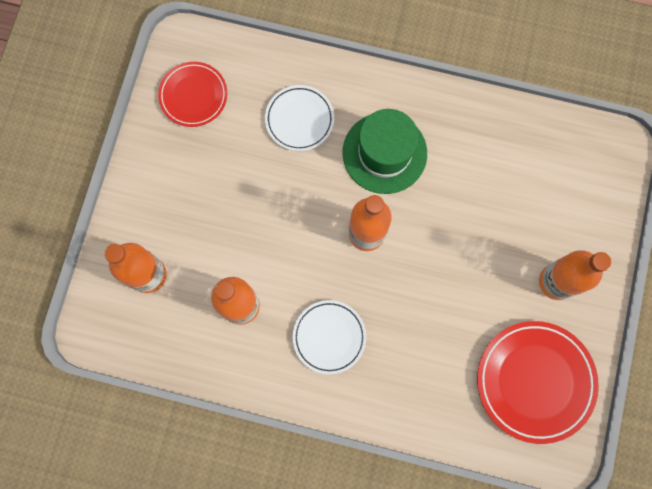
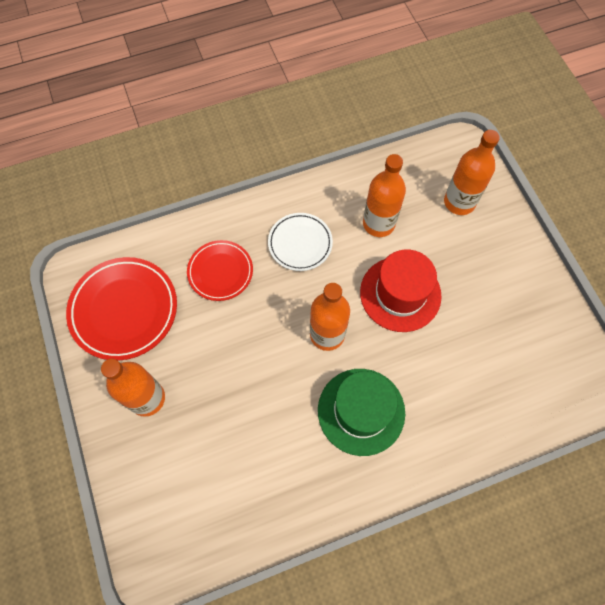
camera: 145 degrees right, 10 degrees down
(193, 96) = (550, 350): red plate -> red plate (220, 272)
(276, 226) = (400, 294): none -> red hat
(299, 119) = (452, 391): white plate -> none

